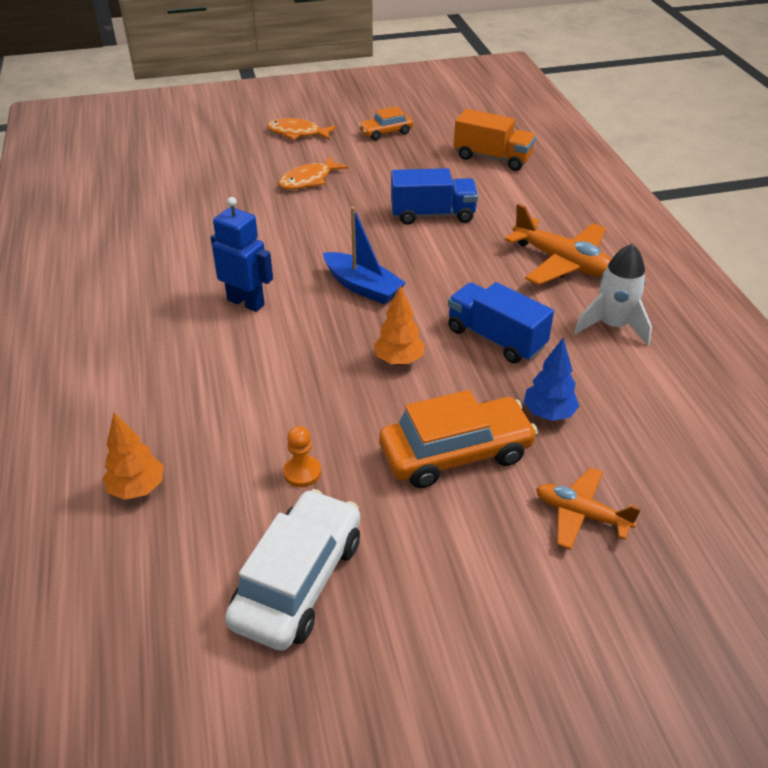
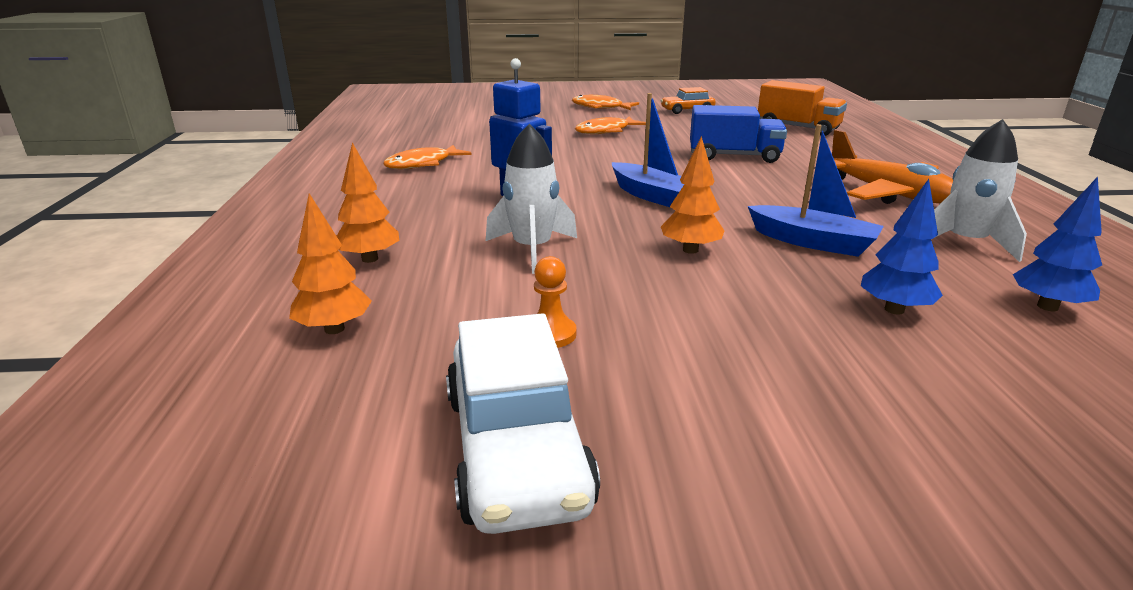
camera: 10 degrees right, 15 degrees down
(137, 403) = (370, 259): none -> orange tree
(141, 256) = (423, 164): none -> orange fish
(270, 374) = (532, 249): none -> white rocket
(298, 580) = (517, 449): white car -> white car turned 135 degrees clockwise
(455, 453) = (764, 335): orange car -> none
(495, 338) = (812, 242): blue truck -> blue boat
(581, 514) = (969, 419): orange plane -> none
(655, 396) = (1047, 306): none -> blue tree

